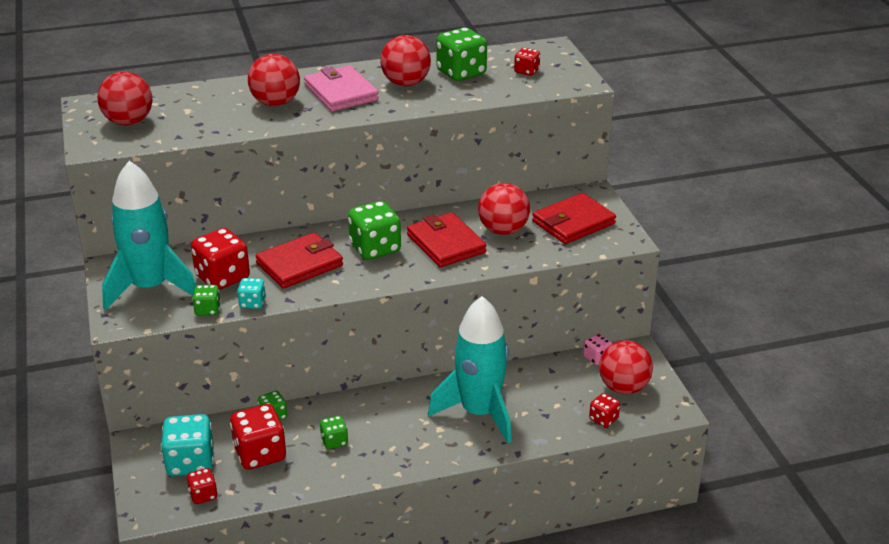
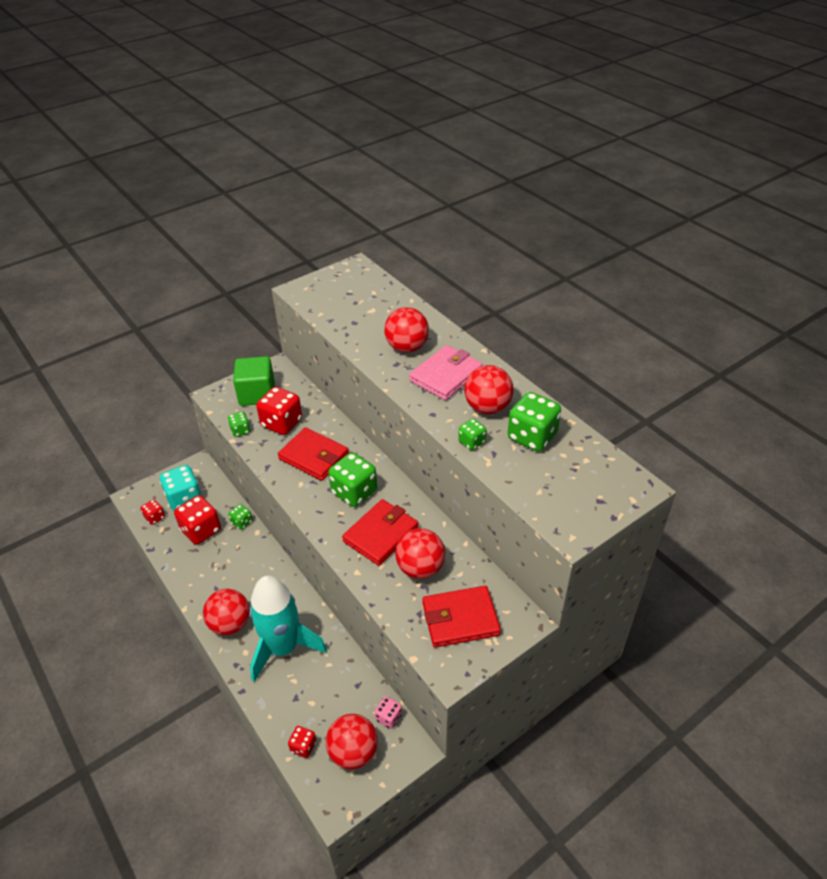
camera: 70 degrees right, 10 degrees up
(128, 122) = (339, 291): red ball -> red ball (230, 624)
(150, 288) = (257, 394): turquoise rocket -> green cube
(252, 303) = (256, 449): turquoise dice -> none
(334, 441) = (224, 566): green dice -> green dice (471, 442)
(526, 71) = (567, 481): red dice -> none
(573, 222) = (460, 618): red wallet -> red wallet turned 45 degrees counterclockwise

